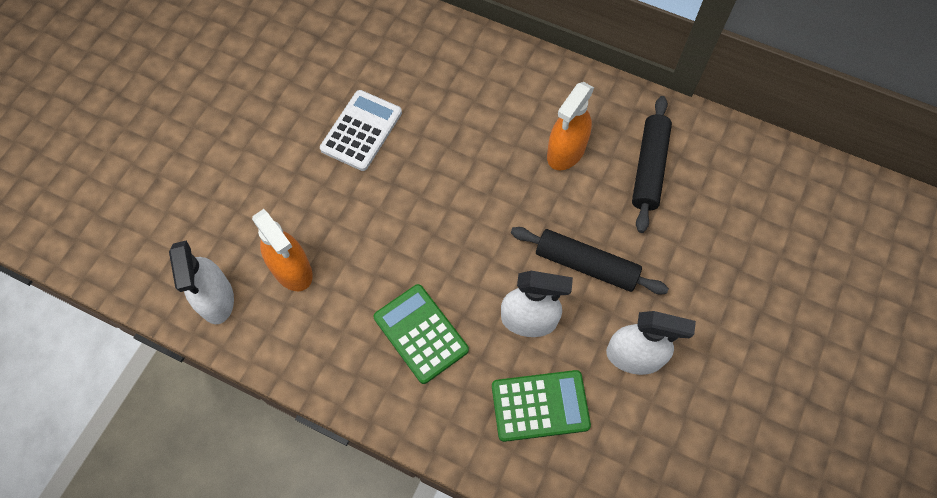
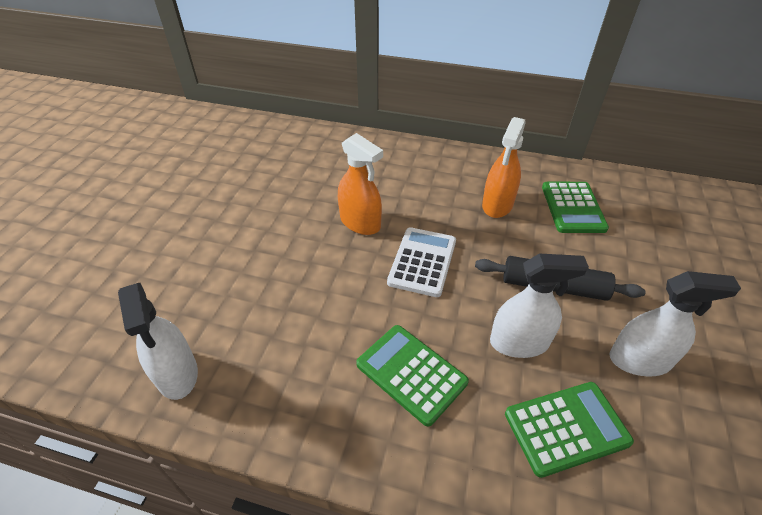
camera: 10 degrees left, 20 degrees down
(292, 269) = (260, 332): orange spray bottle -> orange spray bottle (360, 222)
(361, 131) = (312, 212): white calculator -> white calculator (422, 262)
(649, 168) = (573, 208): black rolling pin -> green calculator

